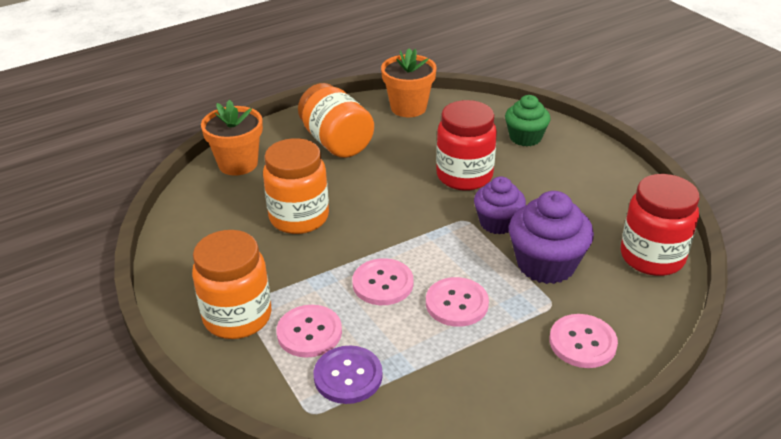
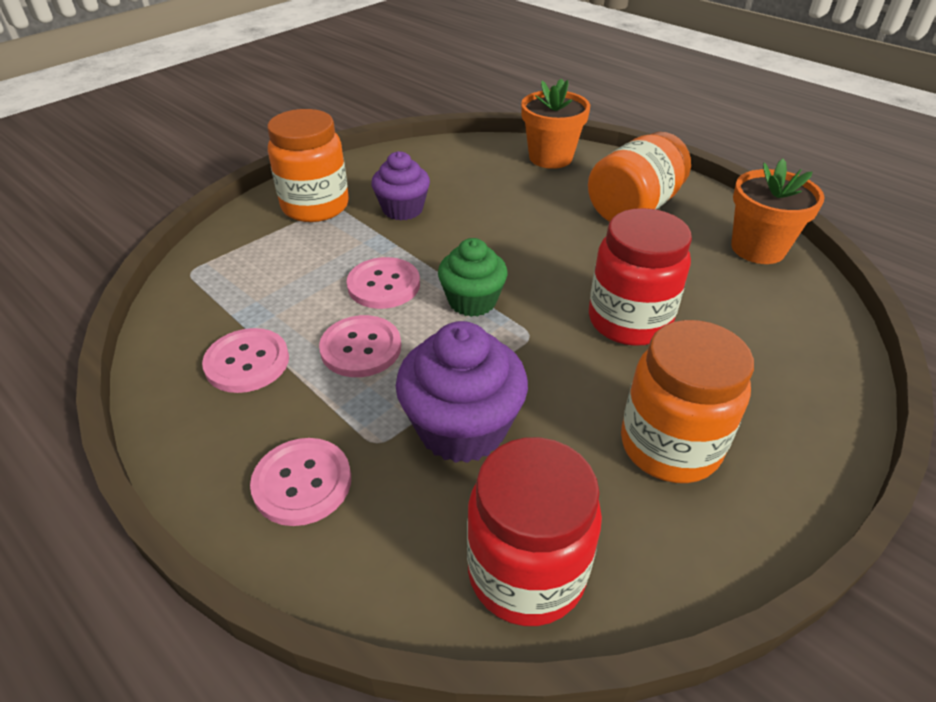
camera: 75 degrees right, 5 degrees up
(299, 217) = (477, 210): orange jar -> orange jar (669, 446)
(309, 332) = (298, 250): pink button -> pink button (247, 362)
(348, 376) = (238, 285): purple button -> none
(497, 223) = (537, 367): purple cupcake -> purple cupcake (402, 209)
(525, 137) = (777, 374): green cupcake -> green cupcake (472, 301)

